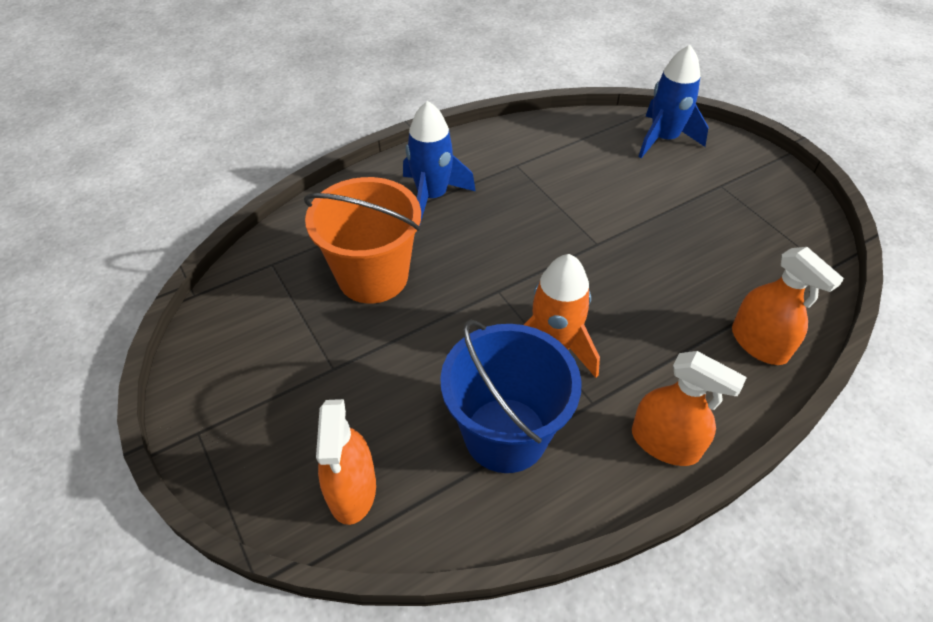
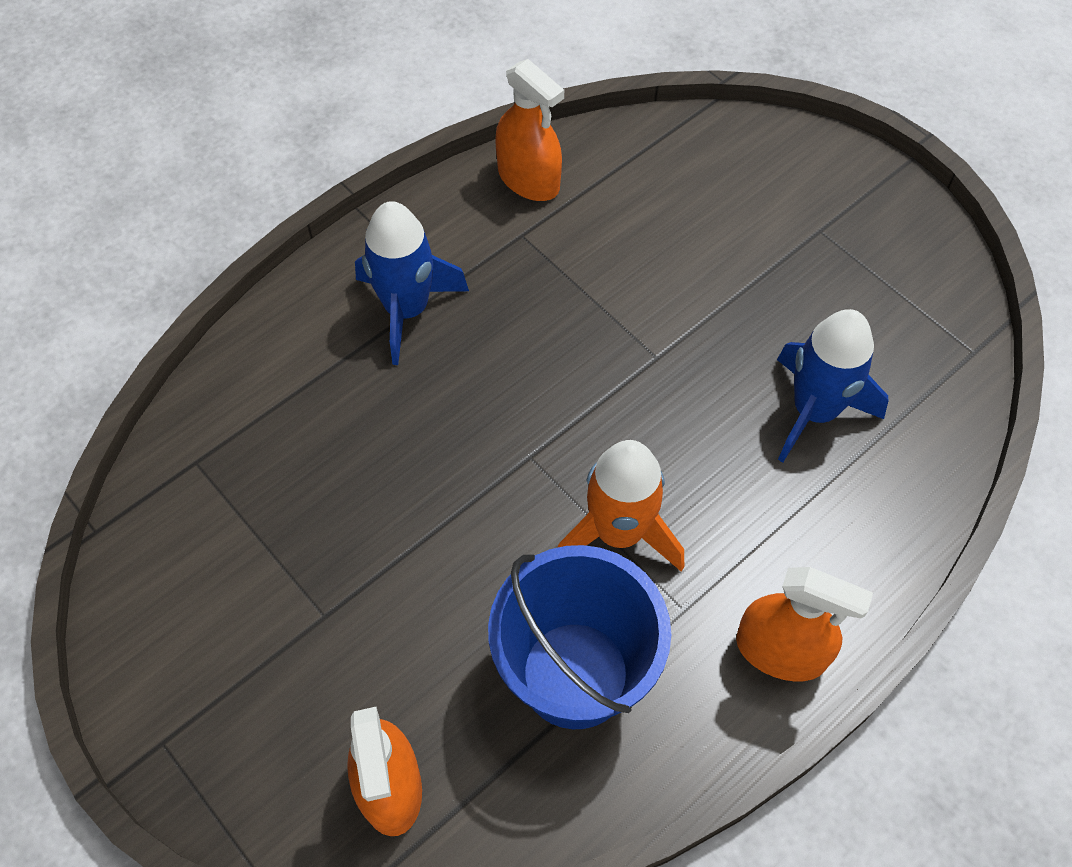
camera: 10 degrees left, 10 degrees up
(373, 276) = (348, 460): orange bucket -> none
(663, 139) = (731, 157): blue rocket -> blue rocket (814, 411)
(759, 343) = (889, 484): orange spray bottle -> orange spray bottle (528, 179)

